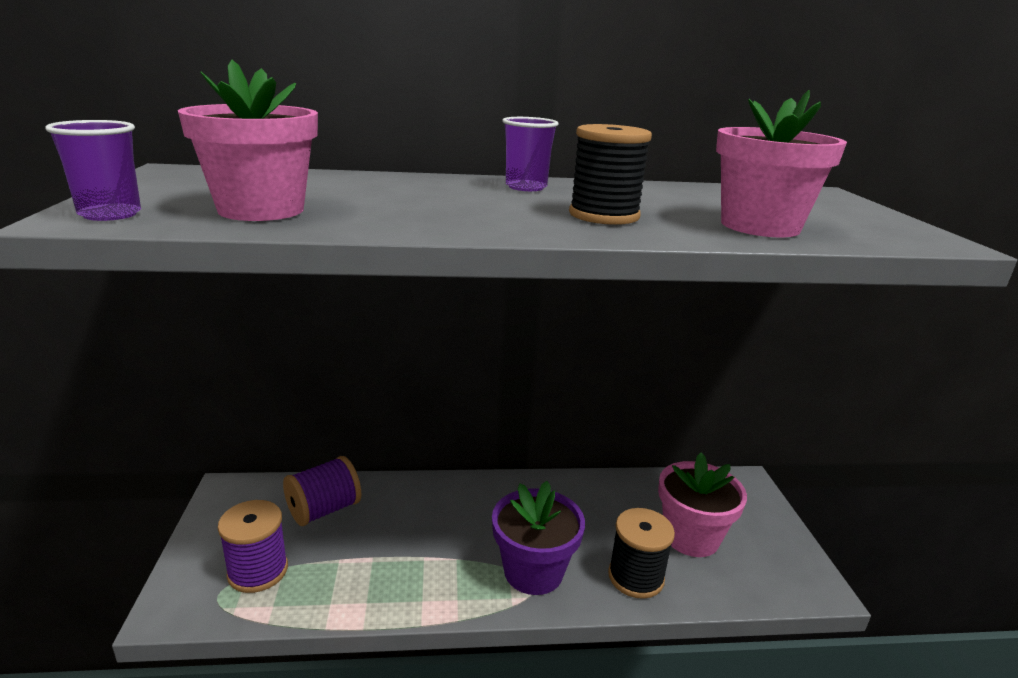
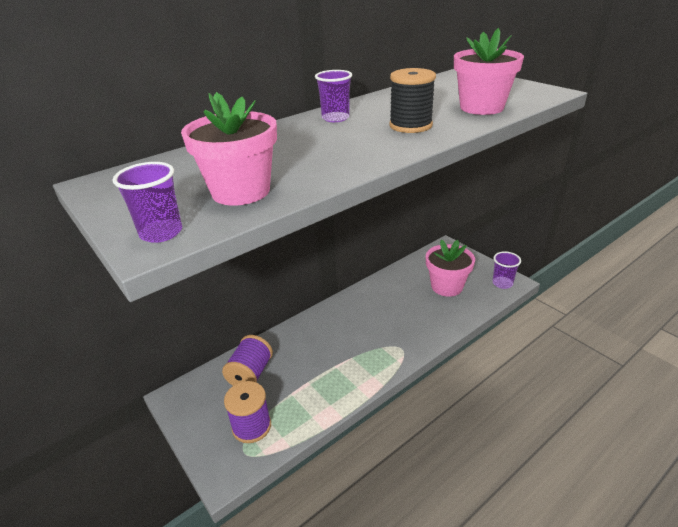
camera: 30 degrees left, 10 degrees up
(533, 571) = (394, 342): purple flower pot -> none
(636, 577) = (441, 318): black spool -> none
(794, 579) = (502, 283): none -> purple cup

